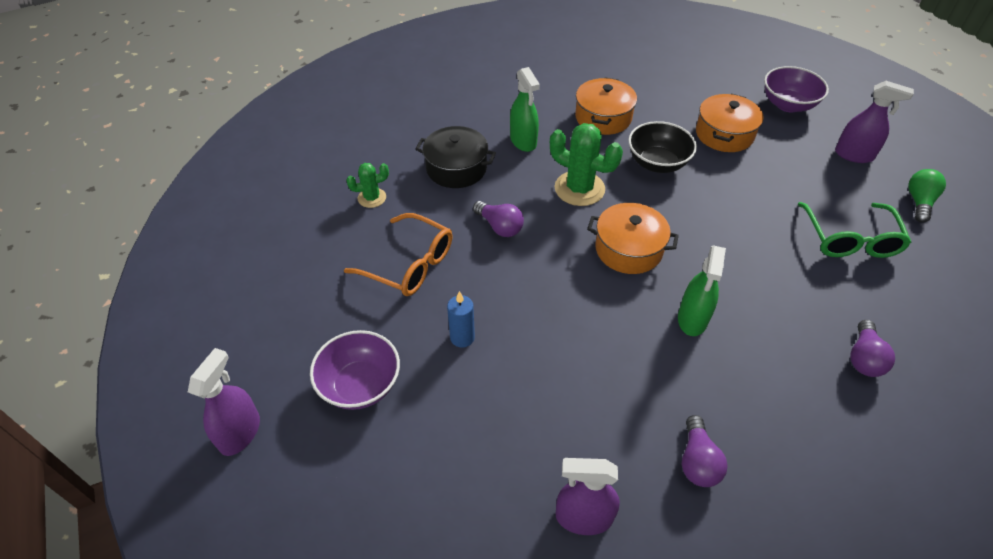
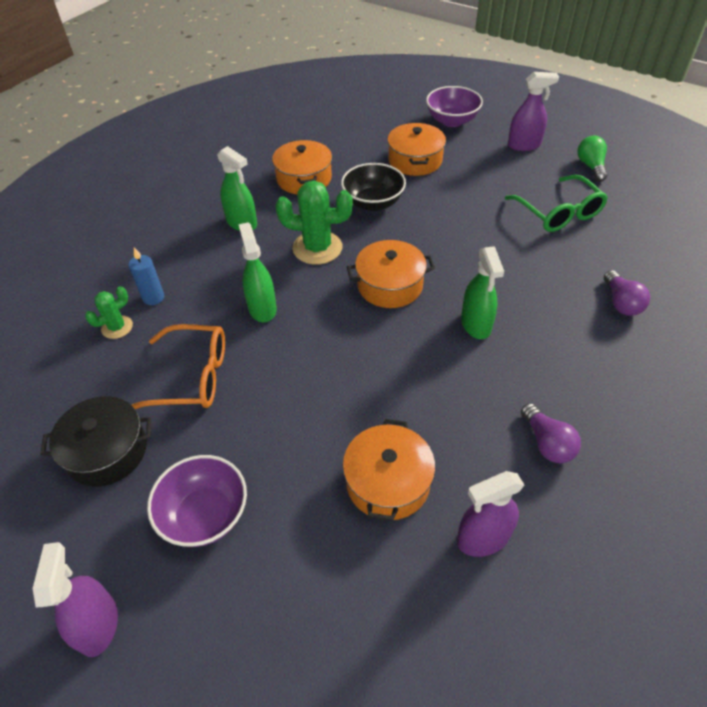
camera: 25 degrees left, 0 degrees up
(456, 168) = (190, 269): black pot -> black pot (107, 451)
(462, 337) = (283, 425): blue candle -> blue candle (153, 298)
(500, 227) = (262, 308): purple light bulb -> green spray bottle
(525, 428) = (388, 482): none -> orange pot

